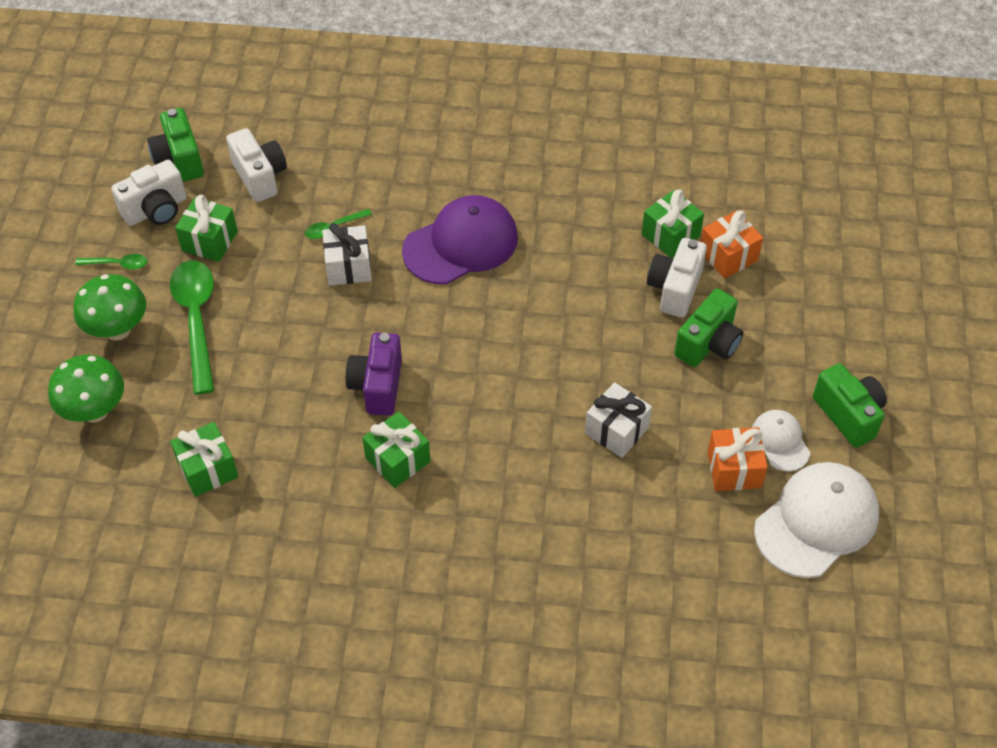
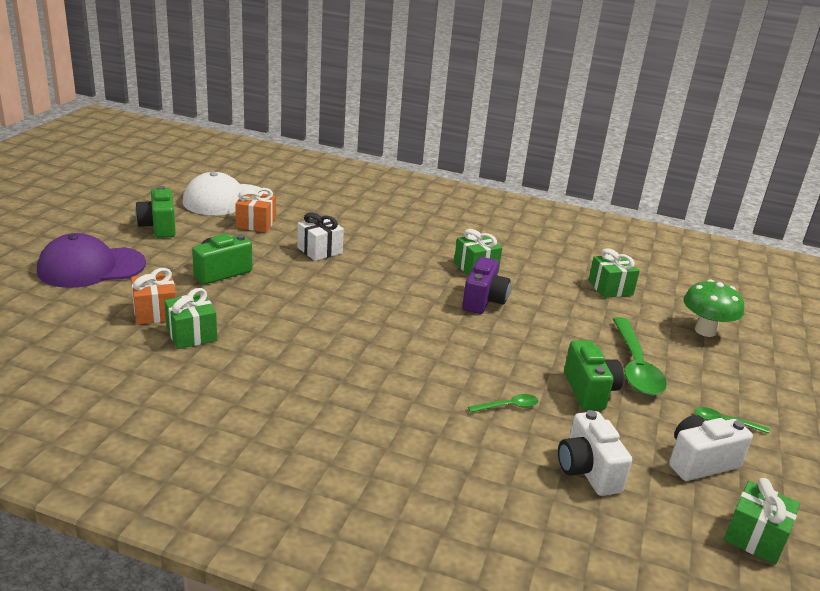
camera: 170 degrees left, 25 degrees down
(118, 330) = (705, 374): green mushroom -> none
(179, 160) = (687, 511): green camera -> green camera (589, 391)
(210, 241) = (634, 422): green gift -> green gift (755, 537)
(348, 267) = (497, 374): white gift -> none
(461, 244) = (386, 368): purple cap -> purple cap (91, 267)
(675, 289) = (219, 303): white camera -> none
(780, 441) = (215, 227): white cap -> none

